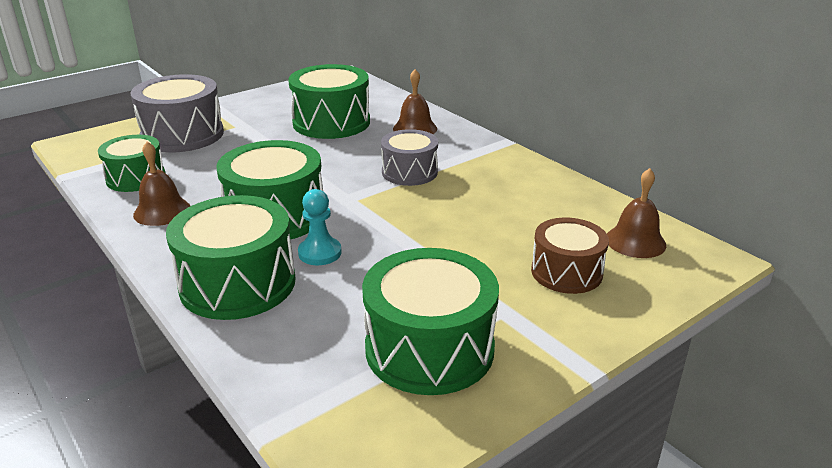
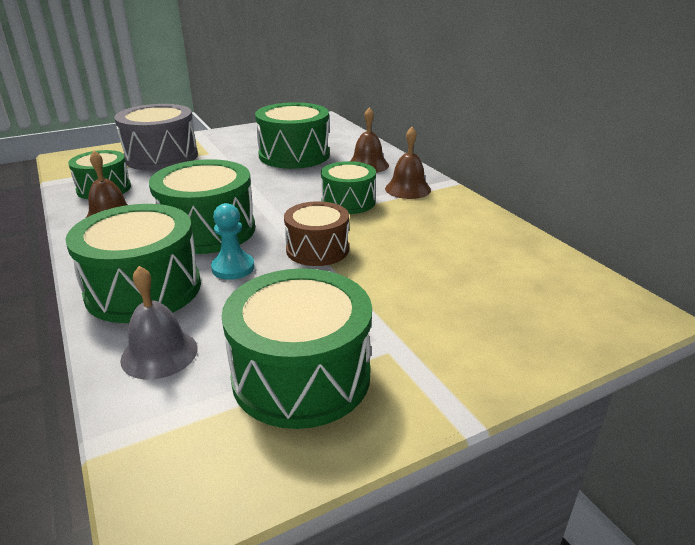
camera: 10 degrees right, 0 degrees up
(285, 344) = (159, 353): none -> grey bell
(409, 172) = (348, 202): grey drum -> green drum
(566, 272) = (474, 311): brown drum -> brown drum (317, 249)
(635, 241) = (557, 287): brown bell -> brown bell (408, 189)

